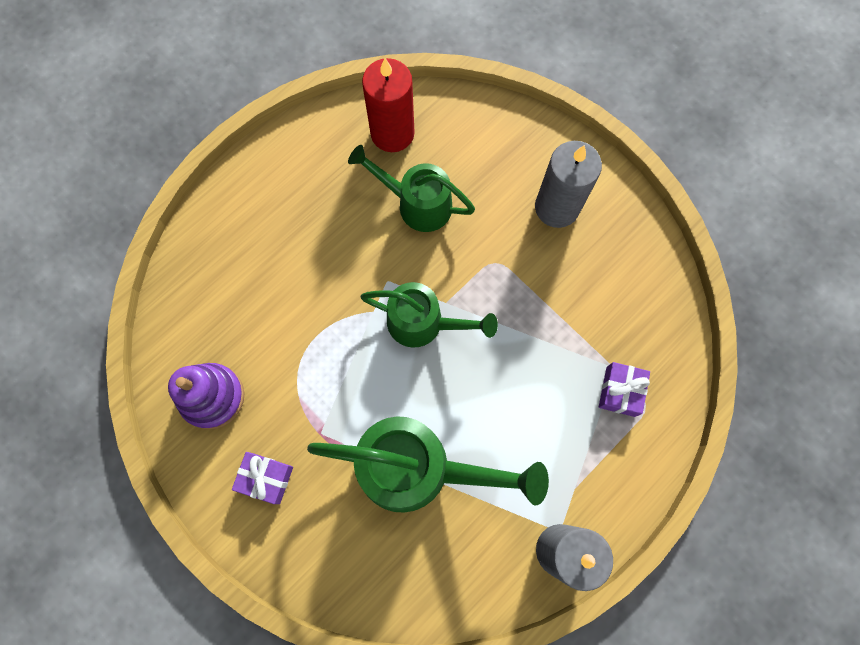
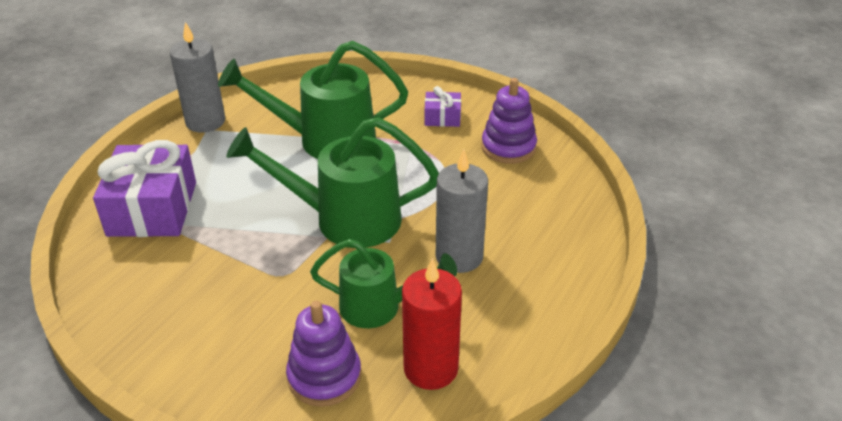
camera: 165 degrees right, 35 degrees down
(423, 323) = (345, 219): green watering can -> green watering can, size x1.56
(476, 146) = (324, 377): none -> purple stacking toy
(557, 207) = (219, 334): grey candle -> grey candle (459, 257)
(620, 391) = (153, 209): purple gift -> purple gift, size x2.08

